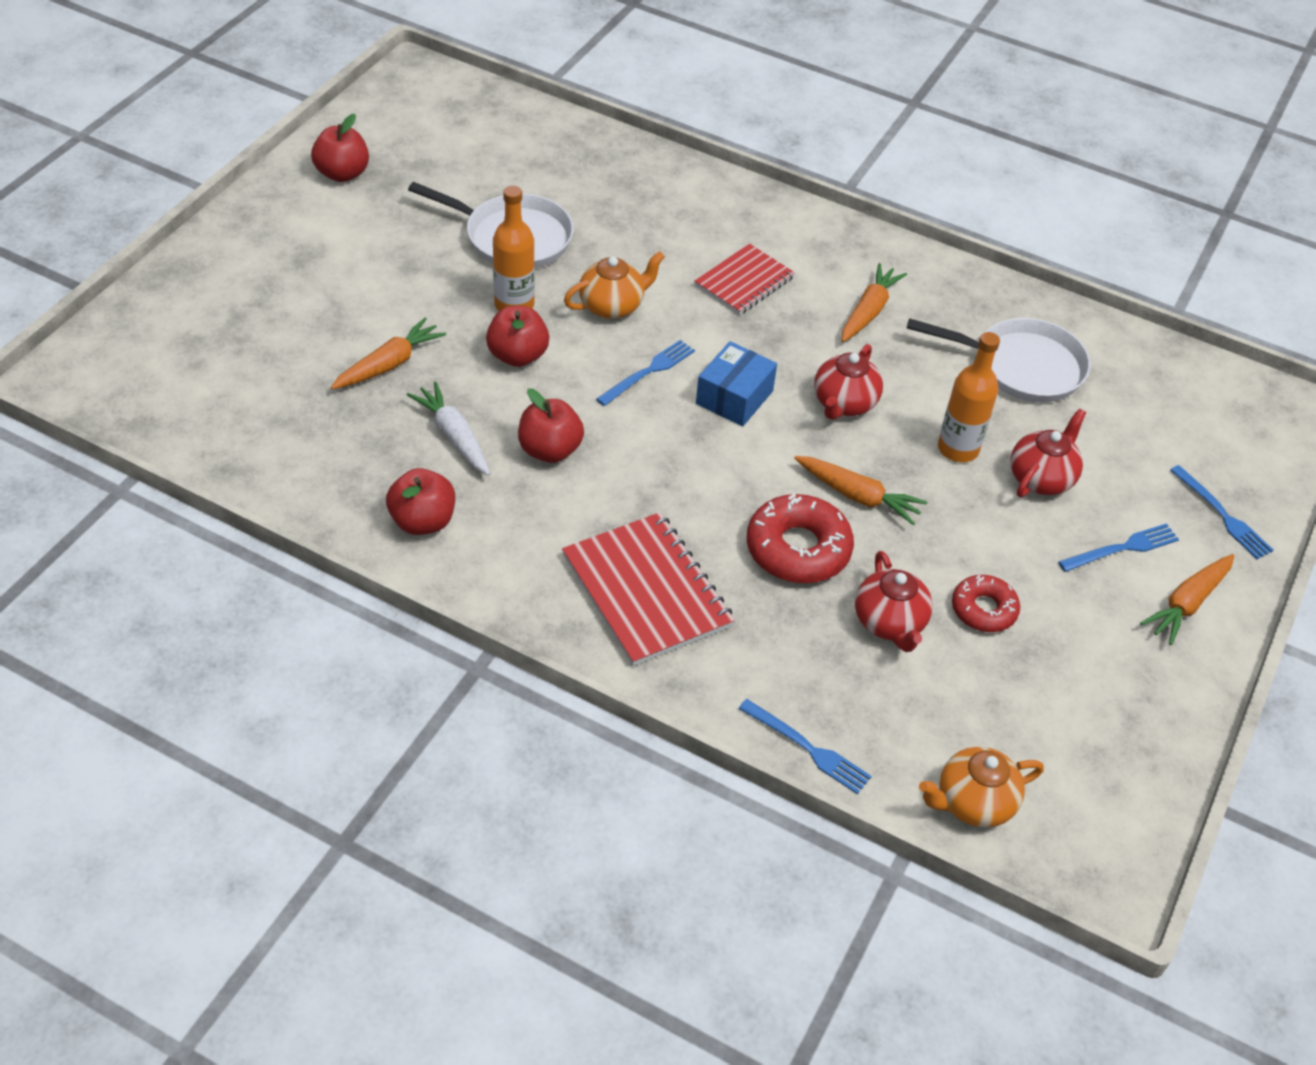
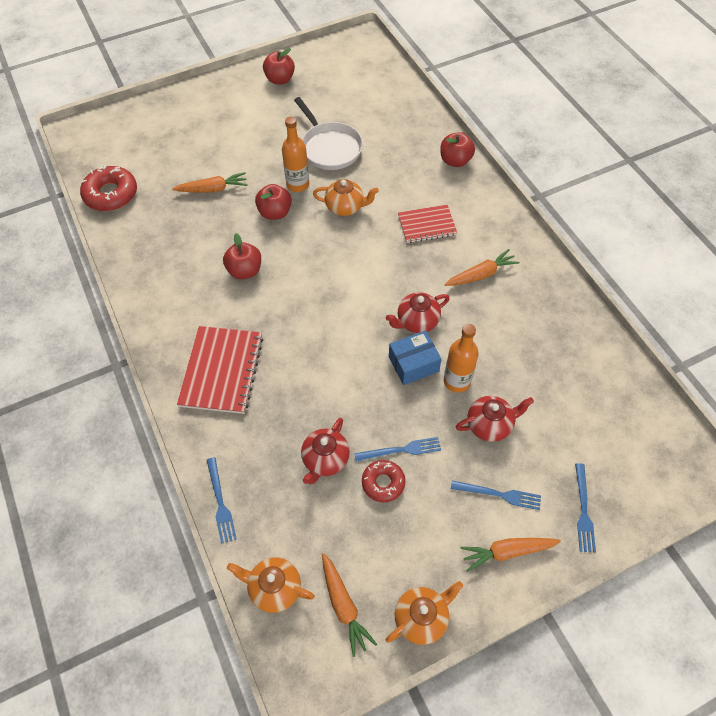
camera: 40 degrees right, 10 degrees up
(423, 521) = (156, 277): red apple -> red apple (455, 161)
(454, 436) = (208, 241): white carrot -> none
(648, 372) = (330, 252): blue fork -> blue fork (401, 450)
(734, 397) = (361, 288): blue box -> blue box (413, 364)
(798, 549) = (316, 390): red donut -> red donut (111, 194)
(858, 496) = (375, 378): orange carrot -> orange carrot (344, 606)
(1021, 366) = (542, 351): white pan -> none
(1166, 727) = (422, 617): none -> orange teapot

